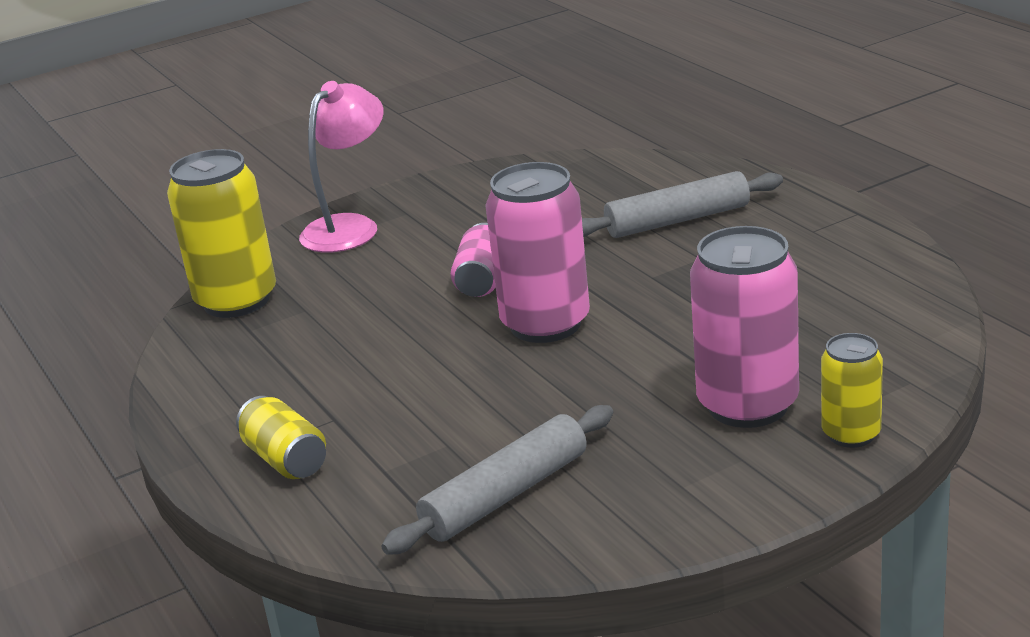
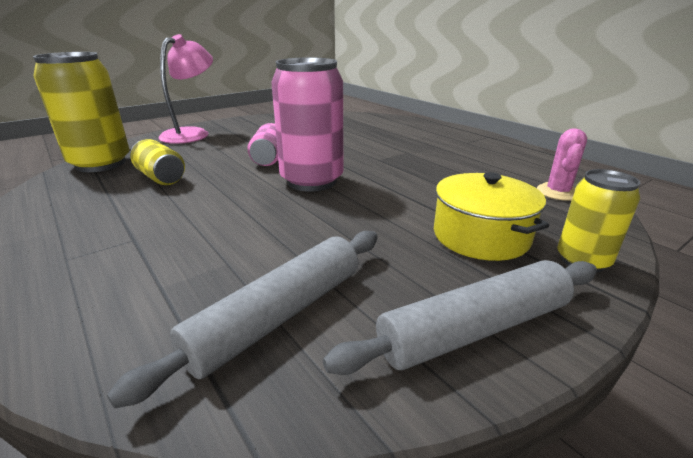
camera: 10 degrees left, 0 degrees up
(286, 459) = (70, 274): yellow can -> yellow can (161, 177)
(677, 220) = (386, 136): grey rolling pin -> grey rolling pin (474, 329)
(747, 405) = (480, 236): pink can -> yellow pot
(893, 334) = (557, 192): none -> pink cactus

